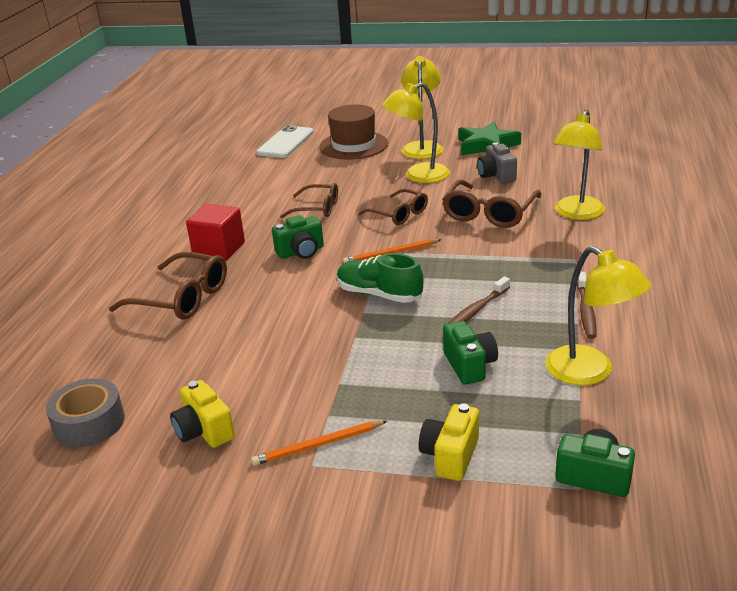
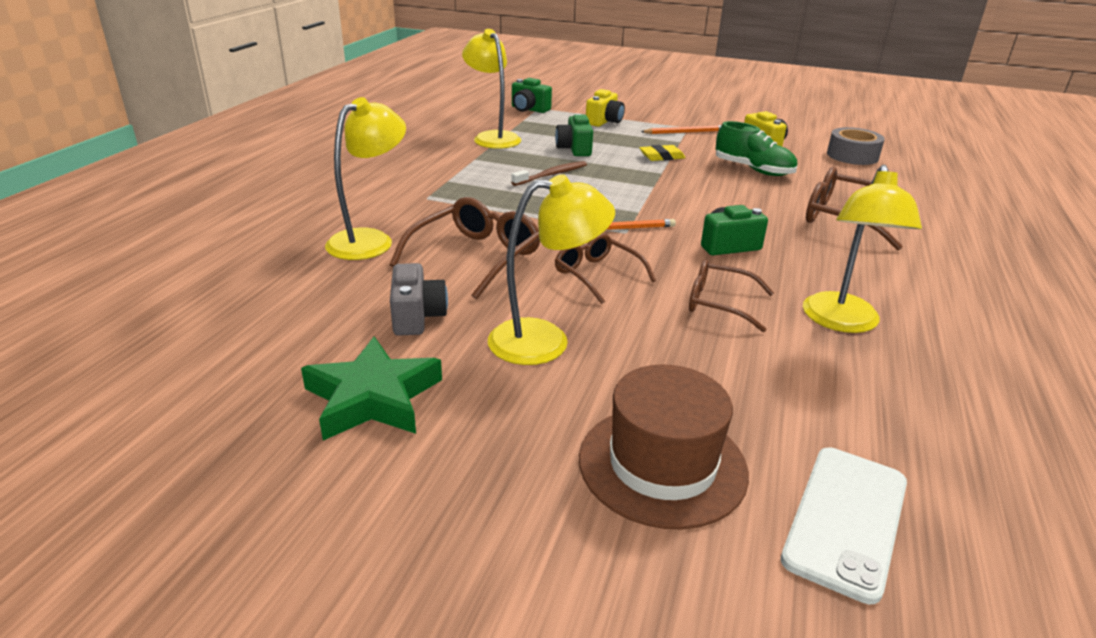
camera: 175 degrees left, 0 degrees up
(219, 249) = (839, 264): red cube -> none
(354, 369) = (661, 157): none -> yellow eraser
(379, 294) = (637, 196): green shoe -> green shoe (753, 170)
(422, 147) = (506, 423): yellow lamp -> yellow lamp (842, 322)
(586, 311) = (460, 164): brown toothbrush -> none

